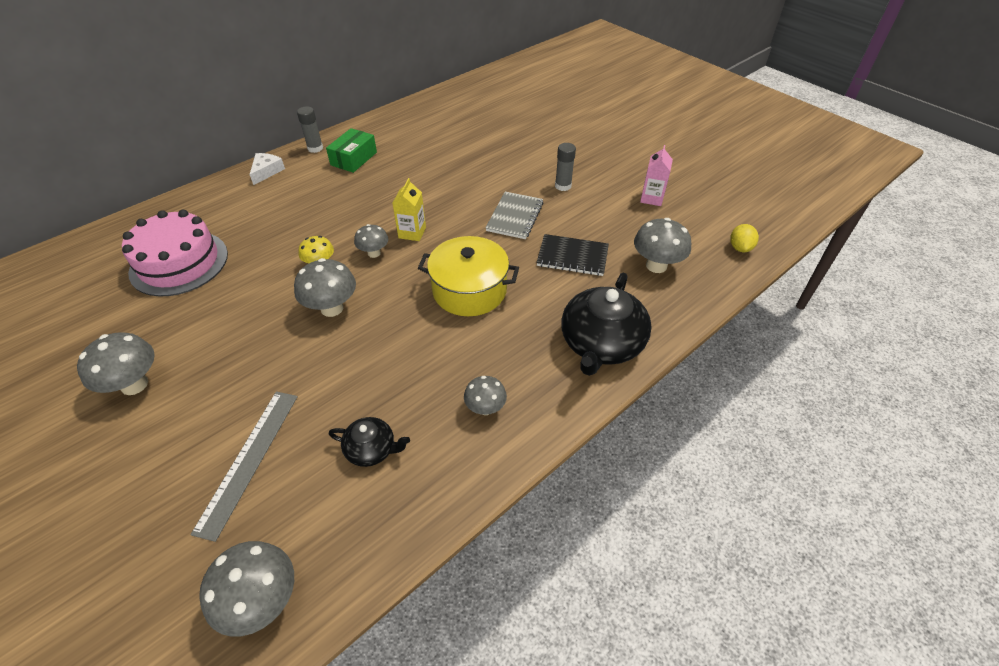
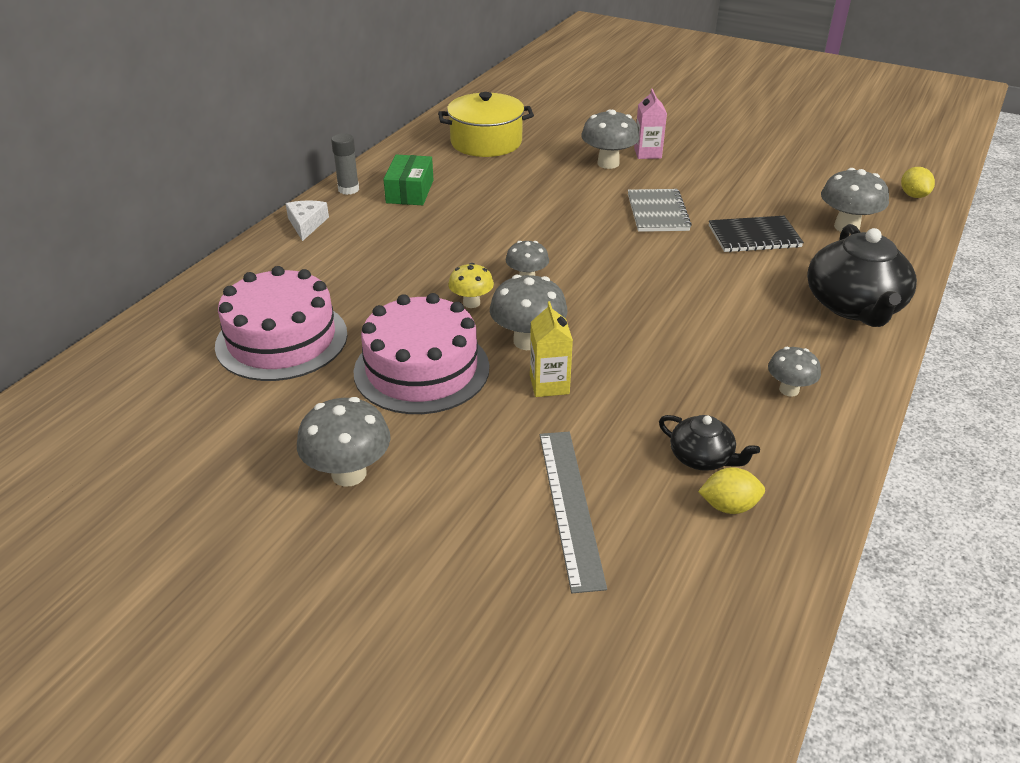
camera: 20 degrees left, 10 degrees down
(244, 312) = (421, 369): none -> pink cake
(262, 600) = (714, 624): grey mushroom -> grey mushroom (608, 163)
(356, 500) = (728, 506): none -> yellow lemon
(371, 449) = (702, 457): black teapot -> black teapot turned 45 degrees clockwise
(412, 233) = (553, 250): yellow carton -> yellow carton (549, 384)
(469, 290) = (671, 290): yellow pot -> yellow pot (486, 142)
(563, 186) = (684, 174): grey glue stick -> none
(651, 198) = (788, 169): pink carton -> pink carton (647, 153)

